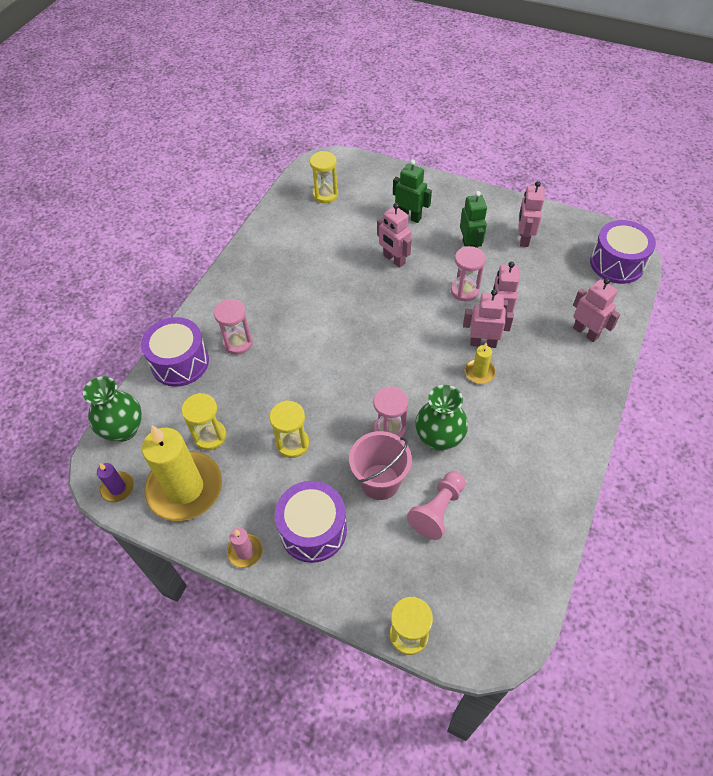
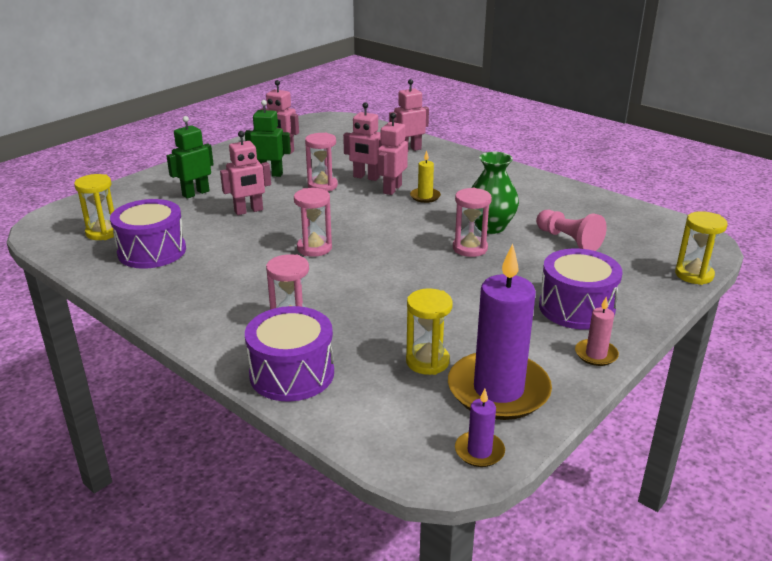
camera: 75 degrees left, 25 degrees down
(123, 429) = (380, 437): green vase -> none
(185, 488) = (498, 390): yellow candle -> purple candle
(292, 444) = (463, 305): yellow hourglass -> none
(348, 321) = (314, 248): none -> pink hourglass
(380, 482) = (529, 263): pink bucket -> none
(617, 263) = (345, 125): purple drum -> purple drum (152, 251)

